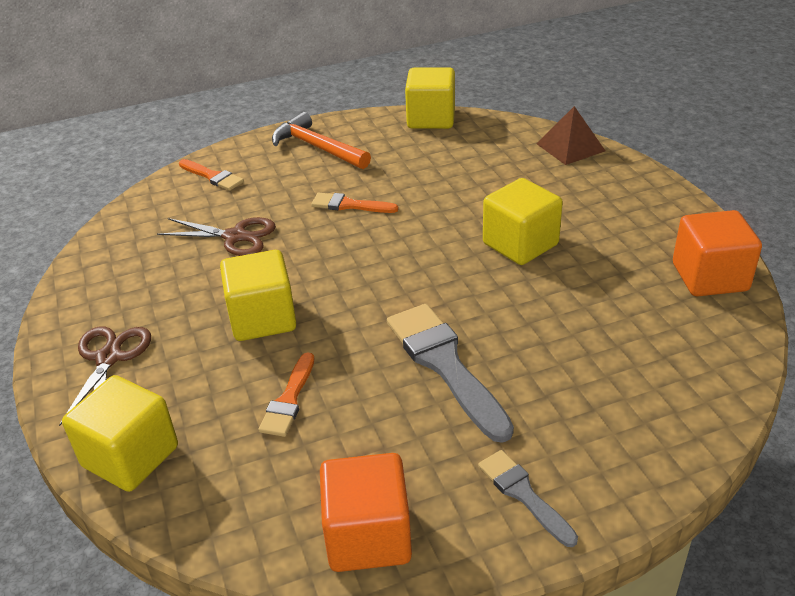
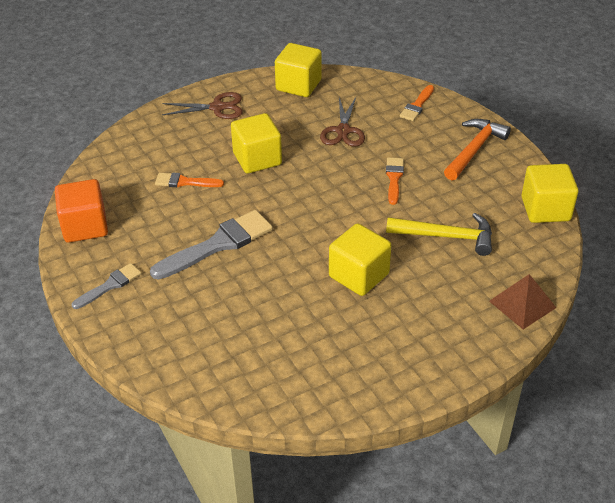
camera: 80 degrees right, 5 degrees up
(130, 456) = (142, 133): yellow cube -> yellow cube (298, 85)
(462, 179) = (446, 236): none -> yellow hammer
(709, 277) = (331, 391): orange cube -> none

